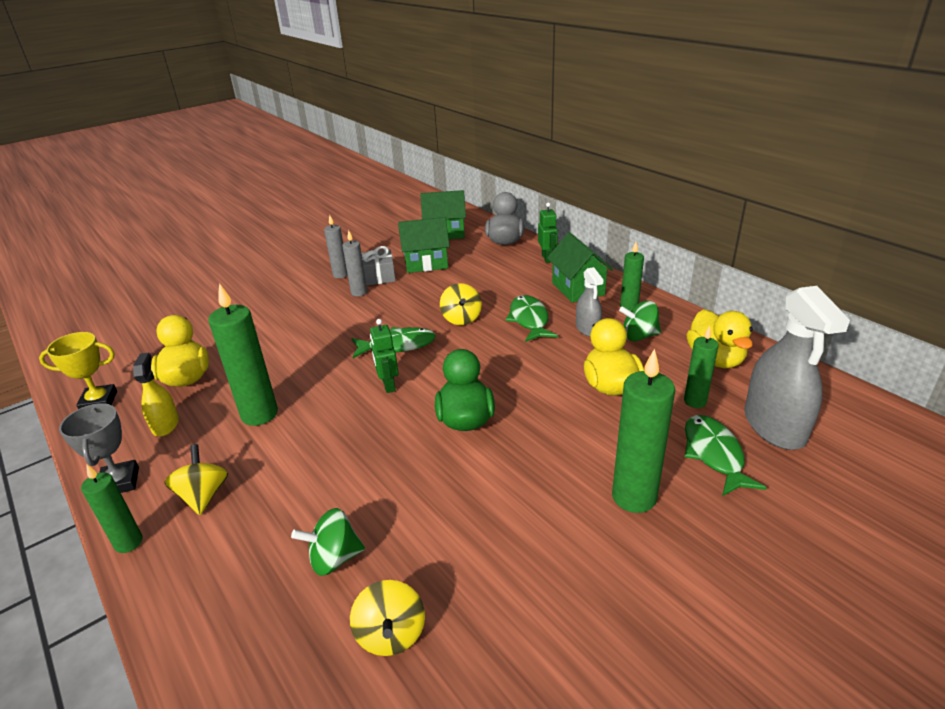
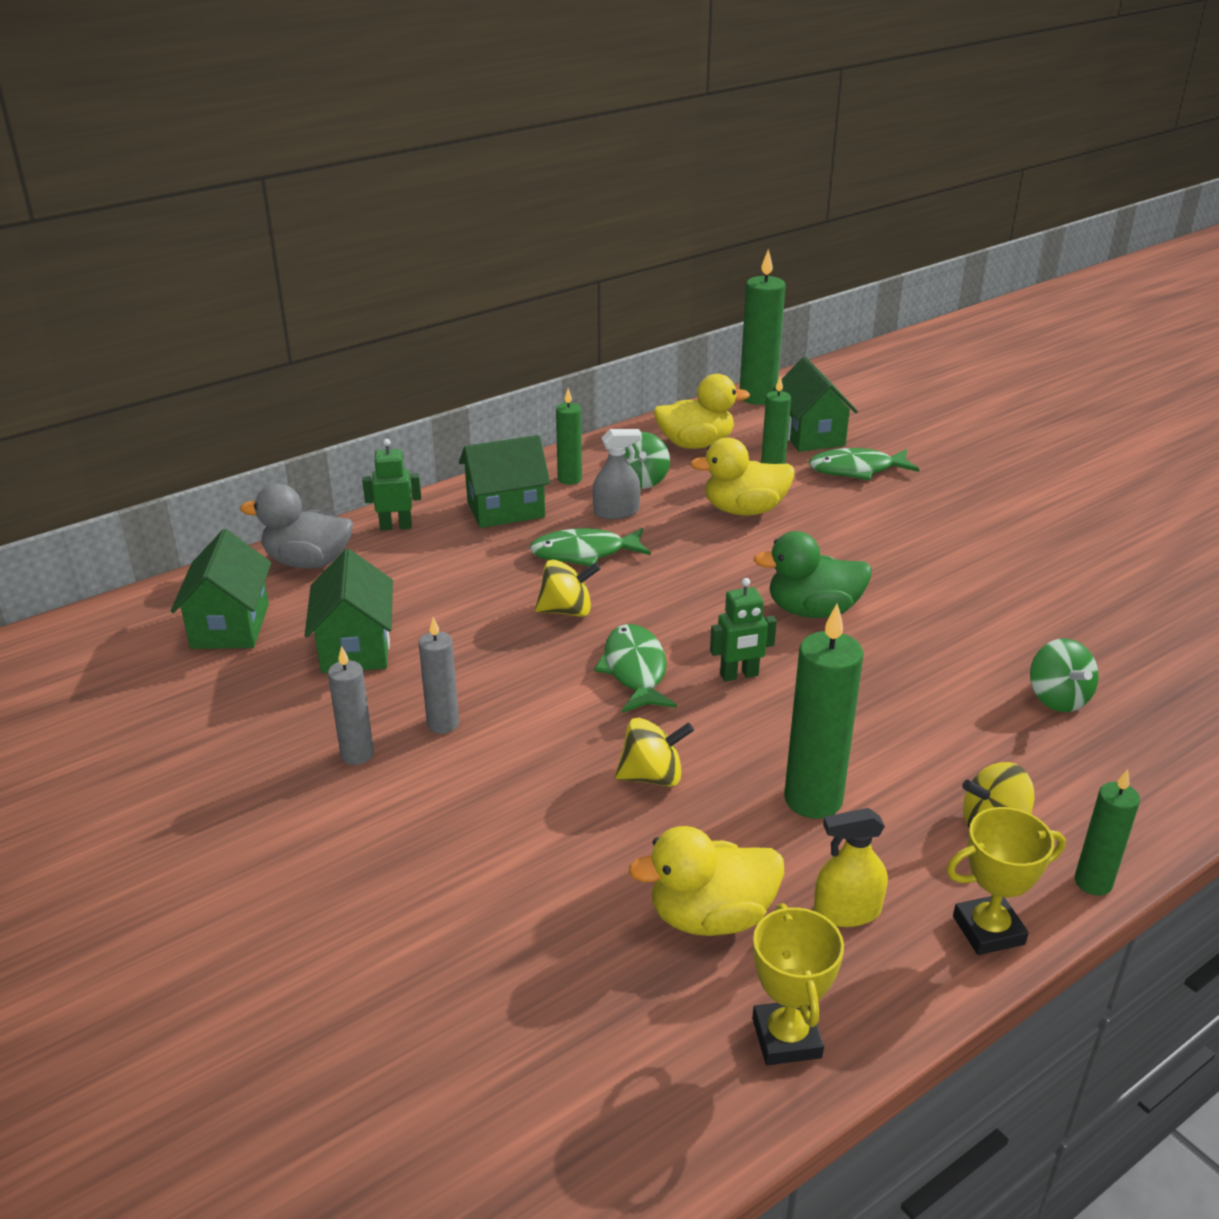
camera: 90 degrees left, 0 degrees up
(119, 482) = (988, 930): grey trophy -> yellow trophy
(379, 276) = (387, 702): grey gift -> none
(391, 634) = (1131, 656): yellow spinning top -> yellow spinning top (652, 776)
(634, 497) = (923, 517): green candle -> green candle (757, 397)
(774, 426) = (810, 435): grey spray bottle -> green house

